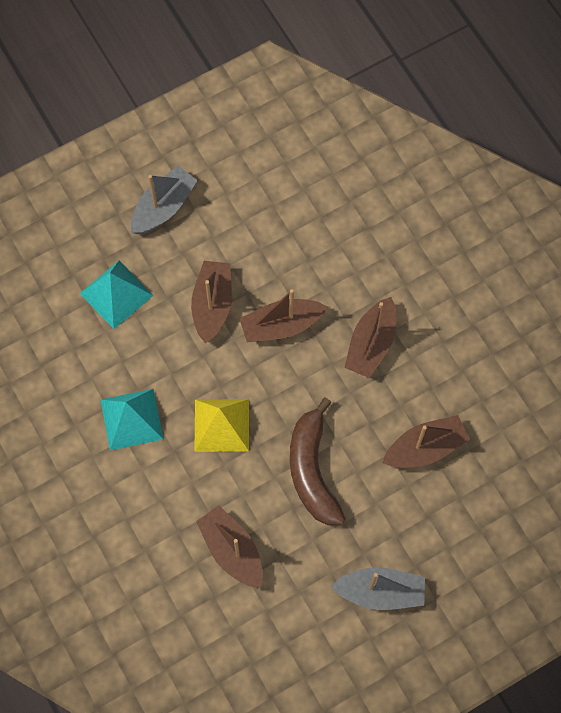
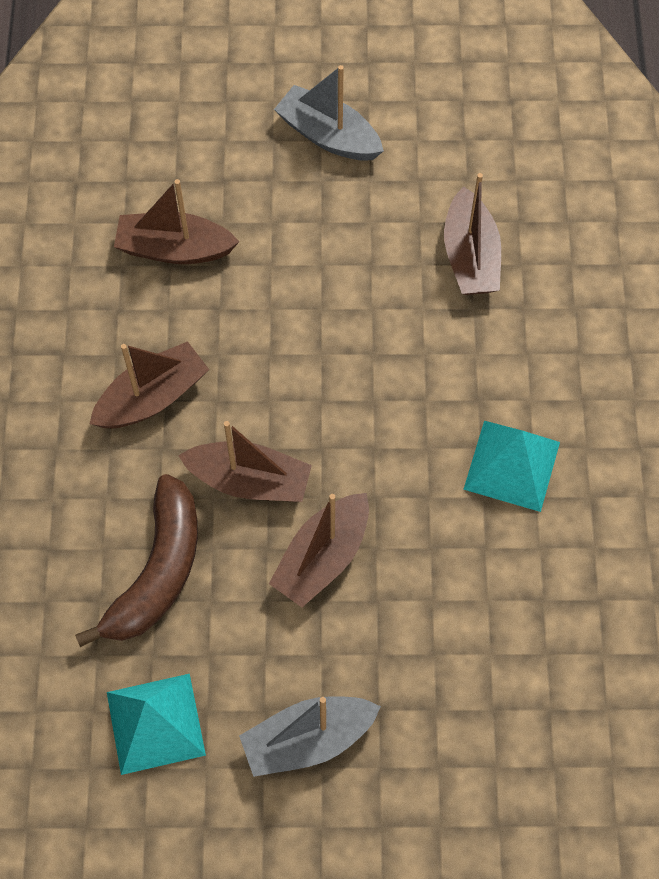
camera: 150 degrees left, 5 degrees down
(116, 294) = (446, 644): turquoise pyramid -> turquoise pyramid (155, 723)
(221, 425) = (401, 399): yellow pyramid -> none
(312, 470) = (322, 292): brown banana -> brown banana (158, 571)

